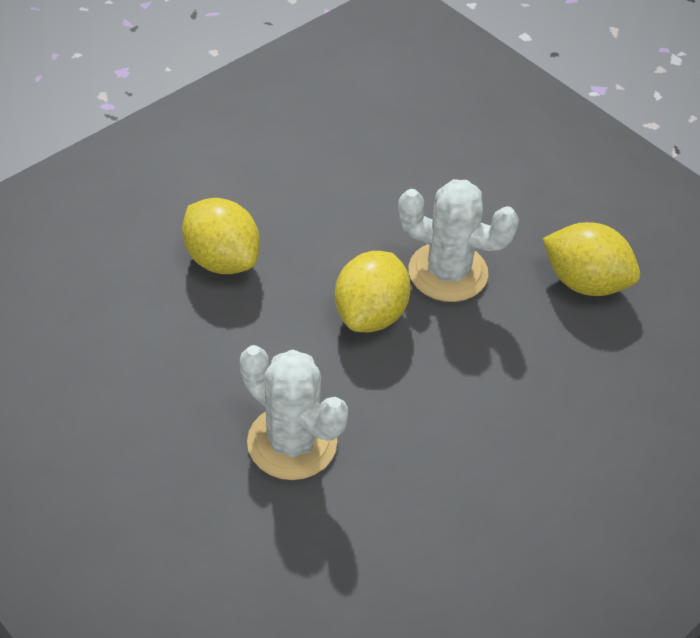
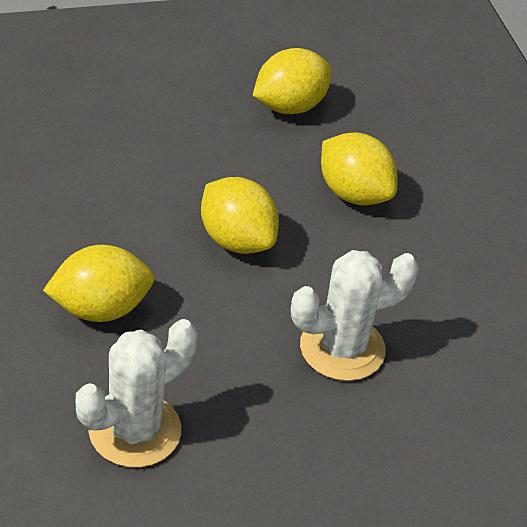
camera: 65 degrees left, 5 degrees down
(448, 272) = (224, 174): white cactus -> white cactus (135, 430)
(505, 376) = (354, 193): none -> yellow lemon

